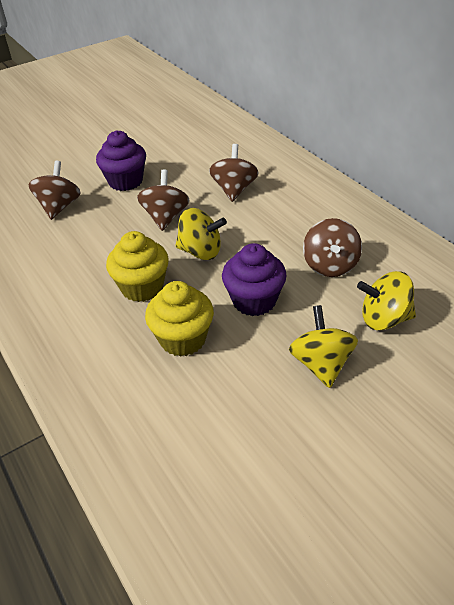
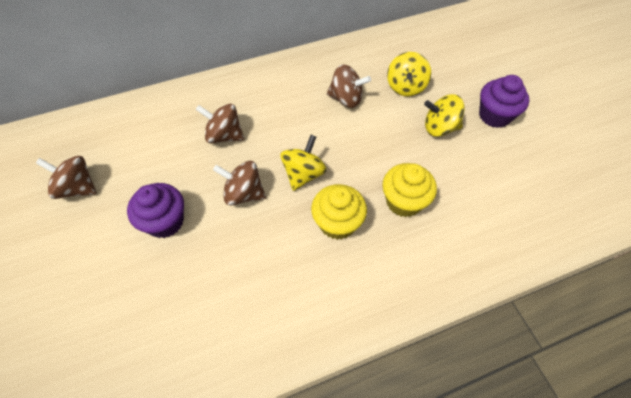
camera: 80 degrees left, 15 degrees up
(59, 207) = (182, 291): brown spinning top -> brown spinning top (77, 188)
(254, 301) = (372, 150): purple cupcake -> purple cupcake (494, 116)

